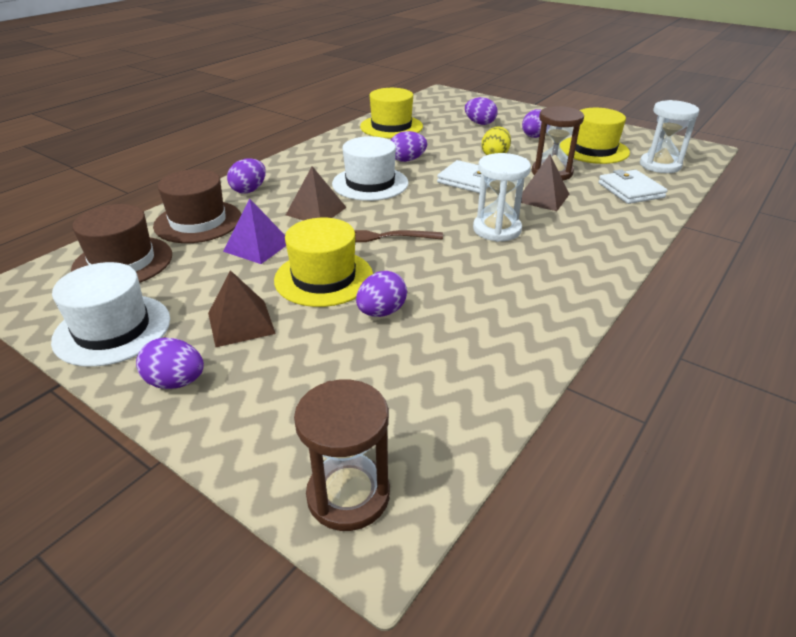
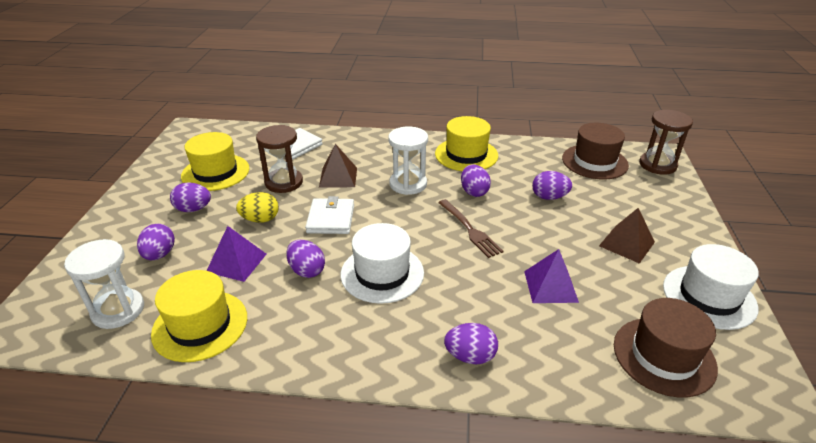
camera: 120 degrees left, 0 degrees up
(176, 382) = (691, 240): purple egg -> purple egg (474, 192)
(198, 222) = (561, 353): brown hat -> brown hat (594, 162)
(316, 211) = (465, 282): brown pyramid -> none
(324, 278) = (546, 233): yellow hat -> yellow hat (466, 154)
(444, 142) = (237, 262): none -> purple pyramid
(660, 165) = (236, 141): white hourglass -> white hourglass (118, 310)

